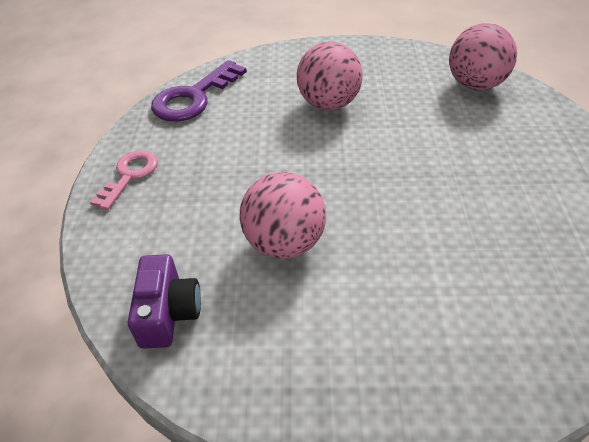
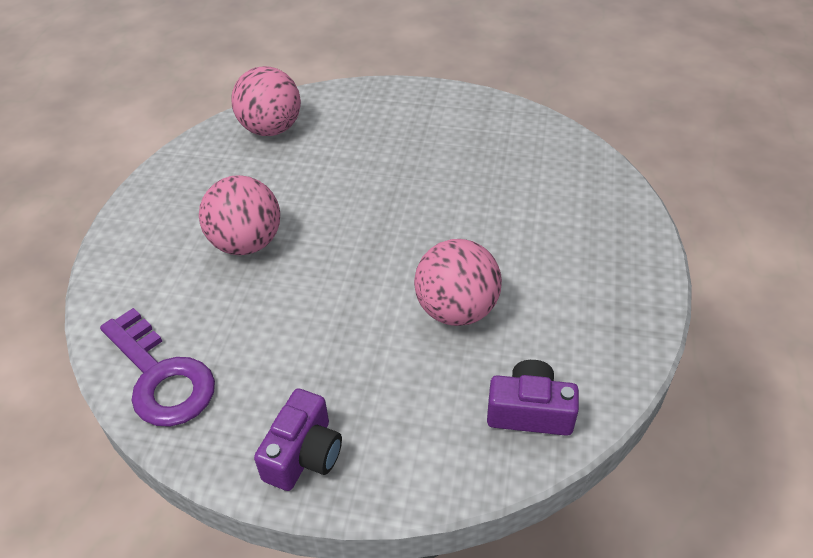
camera: 80 degrees left, 0 degrees up
(129, 176) = (304, 454): pink key -> purple camera

